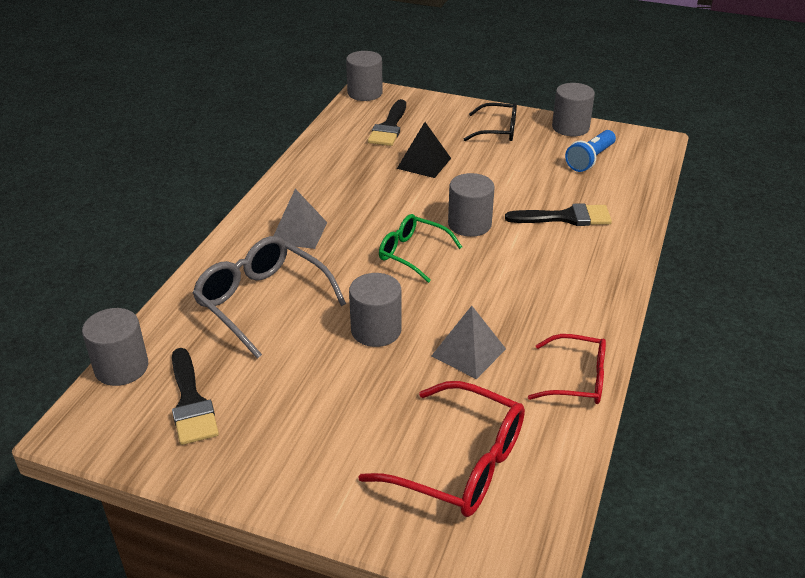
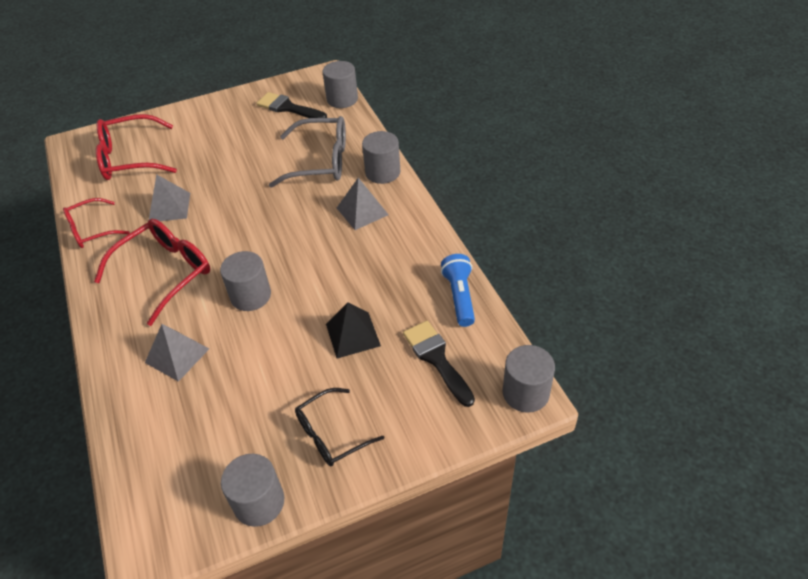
camera: 140 degrees right, 10 degrees up
(376, 330) = (236, 186): grey cylinder -> grey cylinder (382, 172)
(412, 253) = (268, 245): green glasses -> none
(527, 284) = (165, 272): none -> red glasses
(566, 217) = (177, 355): black brush -> grey pyramid
(590, 159) = (201, 456): blue flashlight -> blue flashlight (459, 297)

